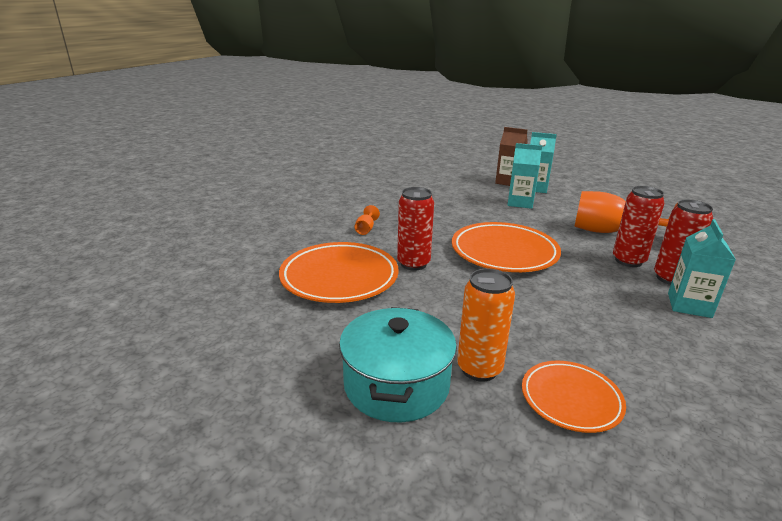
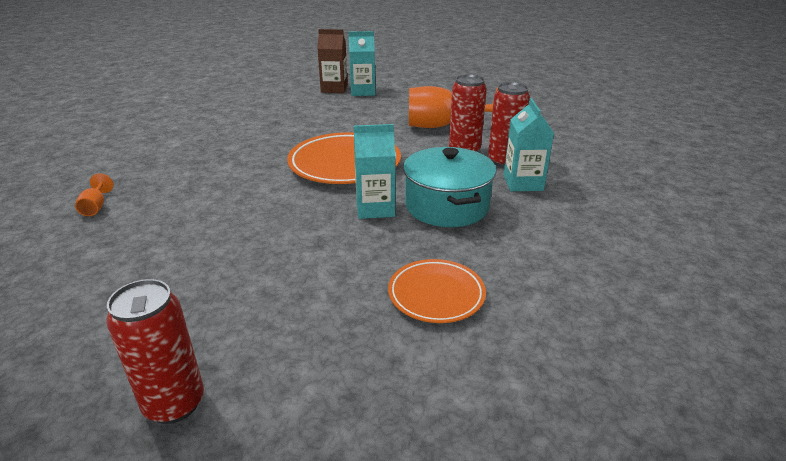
camera: 20 degrees left, 5 degrees up
(339, 277) = (168, 225): orange plate -> none
(366, 229) = (187, 165): orange goblet -> orange goblet (96, 207)
(396, 385) = (261, 325): turquoise pot -> turquoise pot (447, 206)
(413, 264) = (251, 194): red can -> red can (174, 403)
(479, 369) = (344, 287): orange can -> none
(520, 203) = (350, 109): turquoise carton -> turquoise carton (375, 208)

